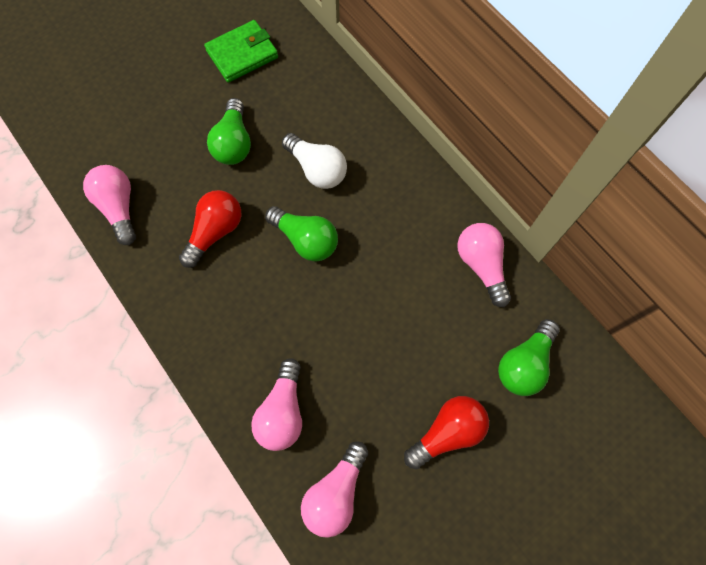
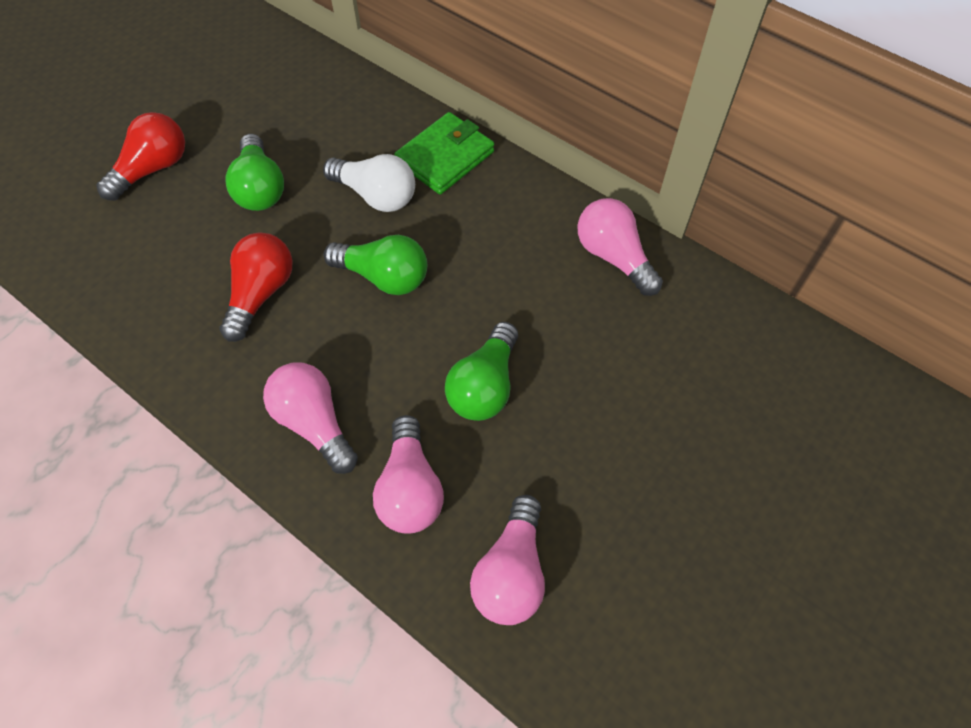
camera: 15 degrees left, 10 degrees down
(119, 208) = (122, 294): pink light bulb -> pink light bulb (314, 423)
(242, 54) = (246, 90): green wallet -> green wallet (445, 157)
(447, 432) = (634, 458): red light bulb -> red light bulb (153, 169)
(524, 363) = (703, 354): green light bulb -> green light bulb (484, 385)

